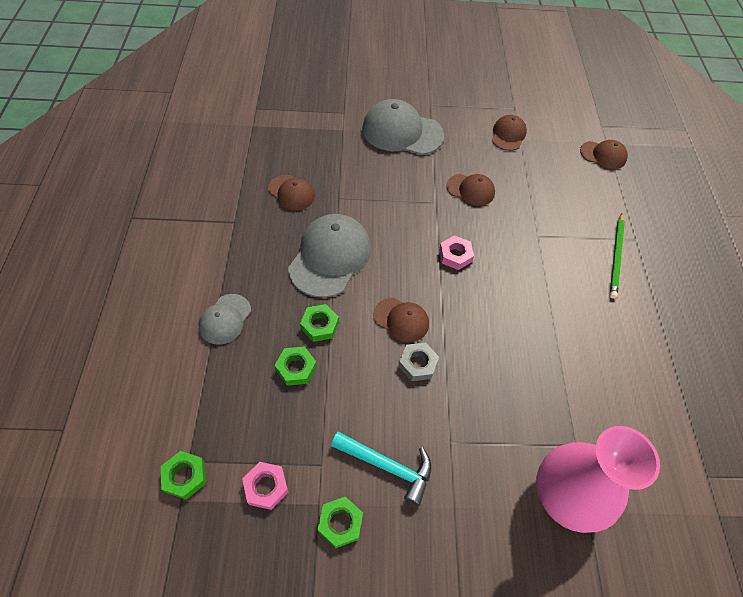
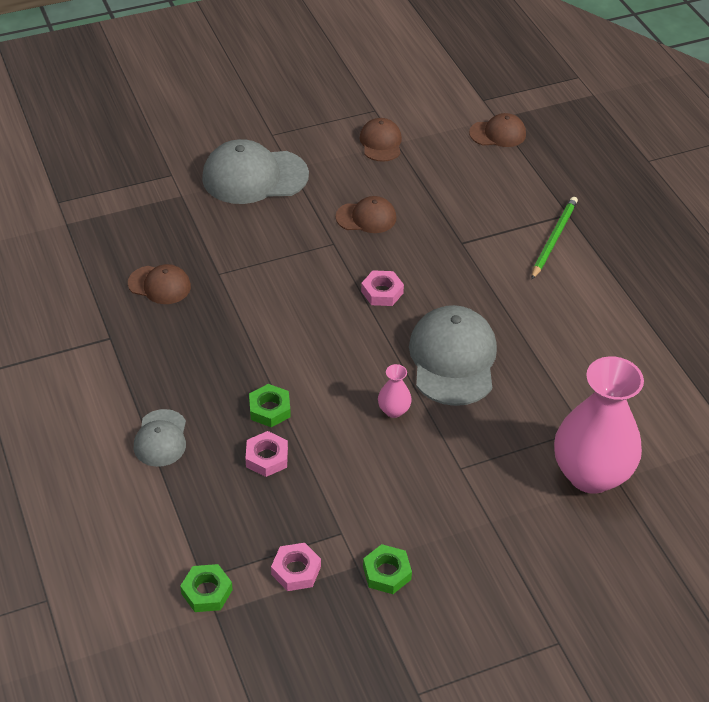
camera: 20 degrees left, 10 degrees down
(296, 368) = (267, 458): green nut -> pink nut
(330, 257) = (243, 338): grey cap -> grey cap (453, 359)
(387, 466) = (408, 510): turquoise hammer -> none
(401, 320) = (355, 375): brown cap -> none
(418, 364) = (393, 410): grey nut -> pink vase
(616, 257) = (554, 239): green pencil -> green pencil turned 150 degrees counterclockwise

